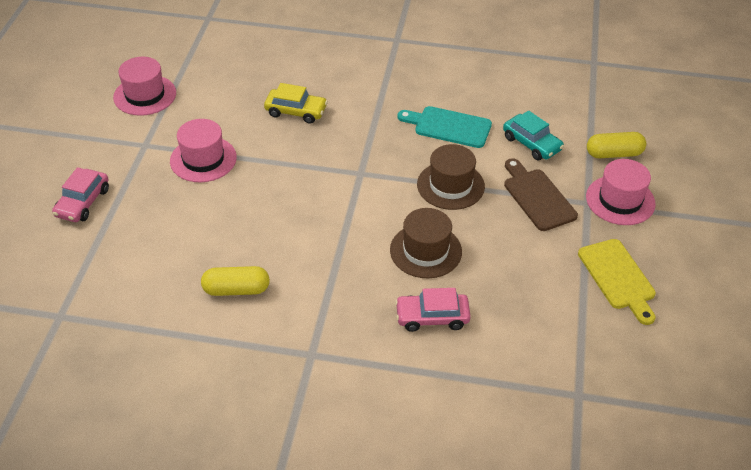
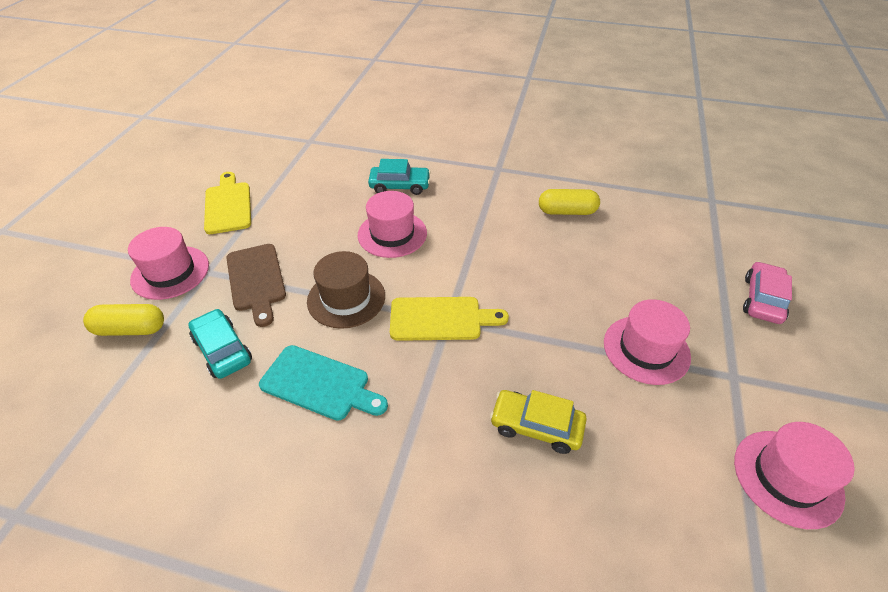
camera: 175 degrees left, 0 degrees up
(366, 173) = (441, 319): none -> yellow cutting board
(425, 251) = (392, 234): brown hat -> pink hat
(432, 317) = (400, 186): pink car -> turquoise car

